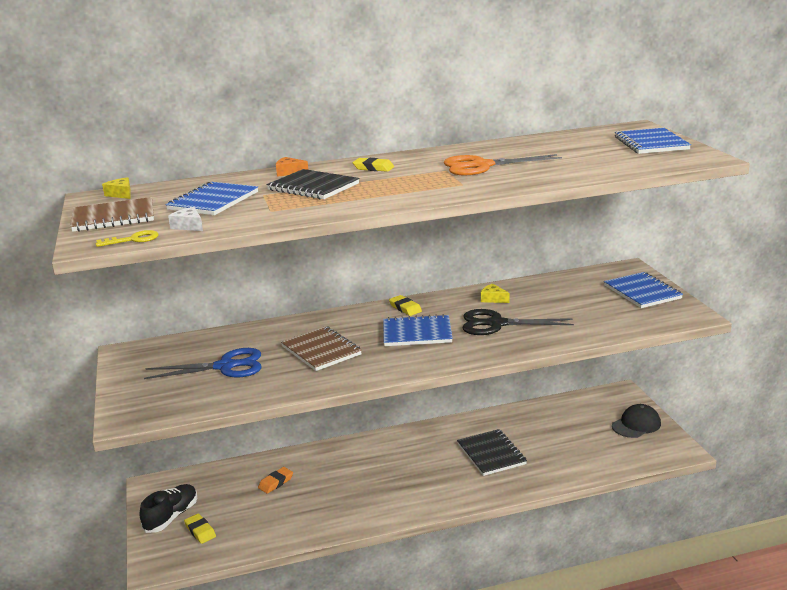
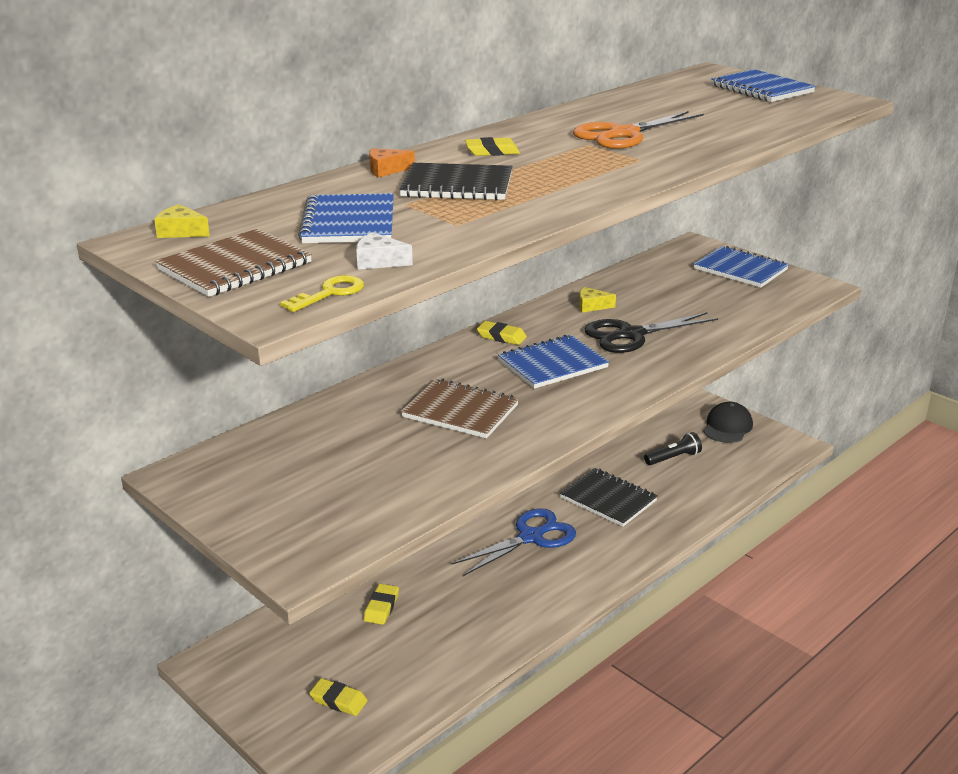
camera: 30 degrees left, 5 degrees up
(171, 517) = (279, 695): black shoe -> none
(226, 366) = (357, 460): blue scissors -> blue scissors (531, 537)
(276, 482) = (381, 607): orange eraser -> yellow eraser
(569, 437) = (673, 458): none -> black flashlight

